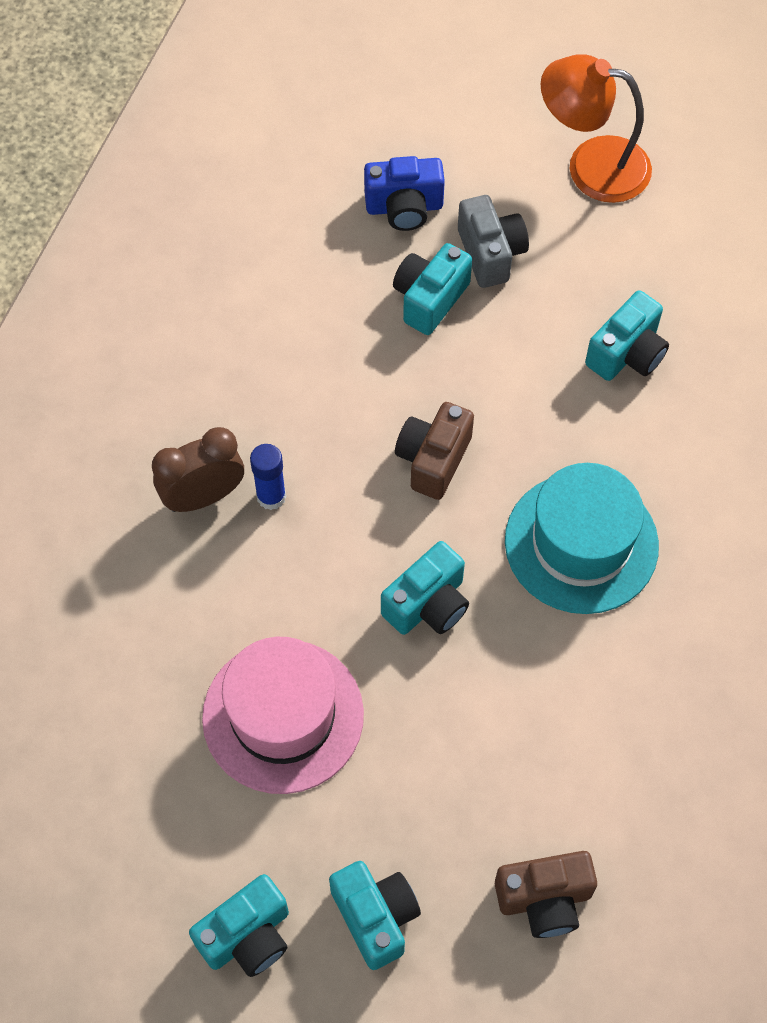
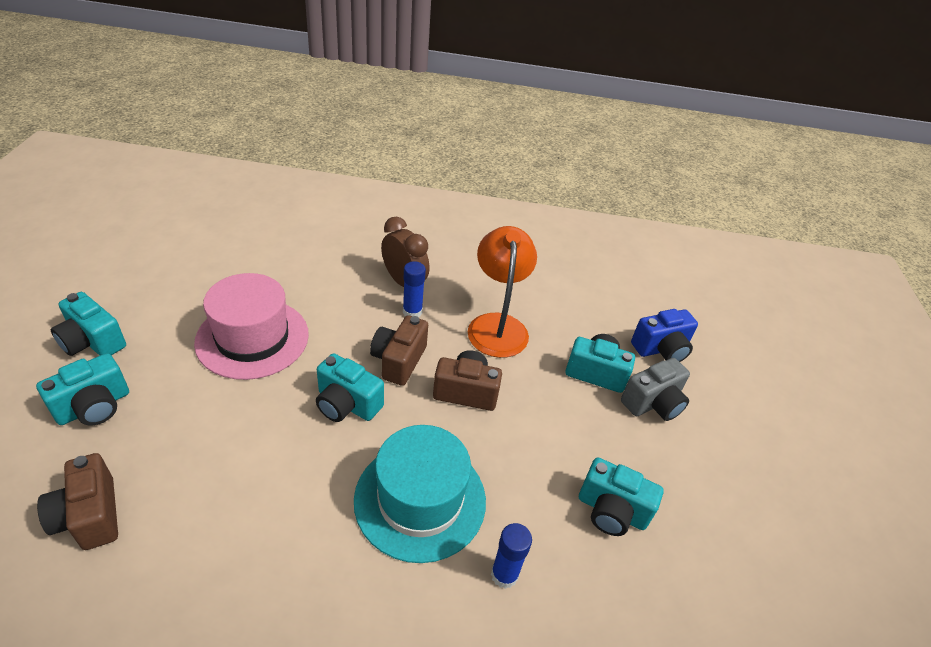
camera: 70 degrees right, 20 degrees down
(364, 530) = (399, 361): none -> brown camera
(404, 207) = (661, 349): blue camera -> blue camera turned 90 degrees counterclockwise
(591, 166) = (773, 460): orange lamp -> orange lamp (497, 325)
(682, 479) = (504, 574): none -> blue glue stick

